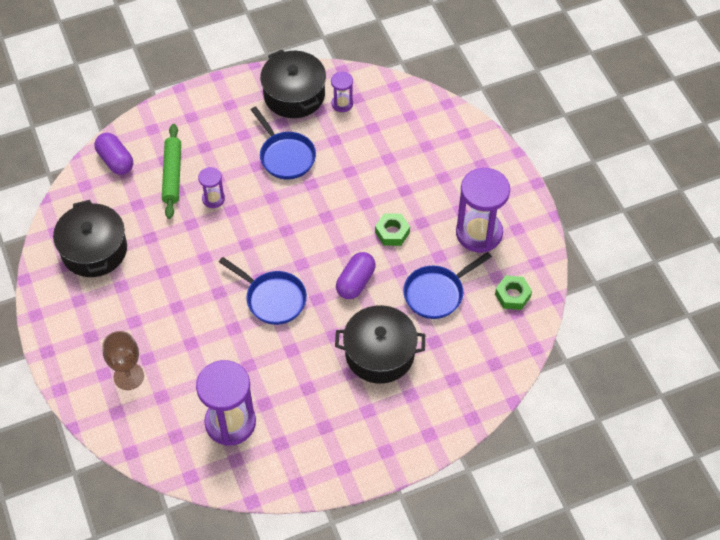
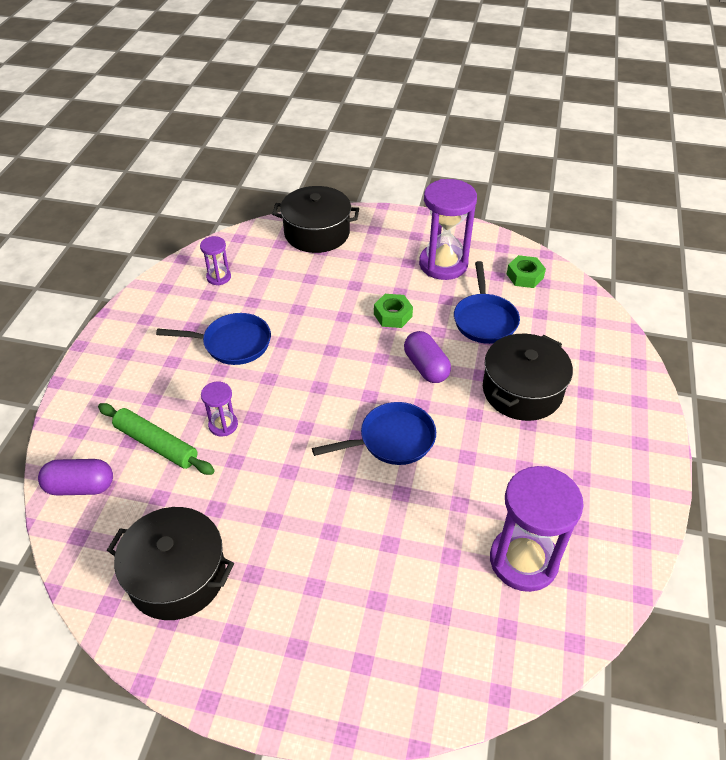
camera: 55 degrees left, 10 degrees down
(128, 376) = (387, 635): brown goblet -> none
(294, 95) = (171, 302): black pot -> black pot (317, 233)

